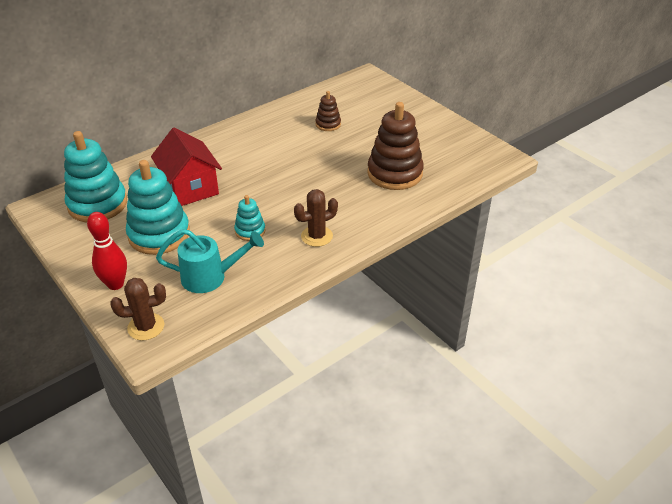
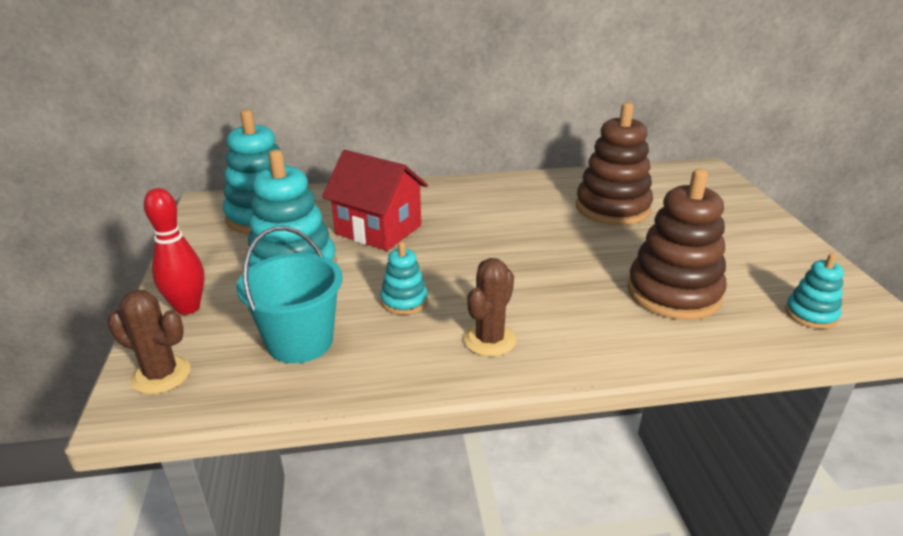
camera: 30 degrees right, 10 degrees down
(190, 188) = (378, 230): red house -> red house turned 60 degrees counterclockwise
(210, 277) = (300, 342): turquoise watering can -> turquoise bucket
(316, 236) = (489, 340): brown cactus -> brown cactus turned 60 degrees counterclockwise
(328, 124) = (612, 208): brown stacking toy -> brown stacking toy, size x1.99
(466, 163) = (811, 314): none -> turquoise stacking toy

